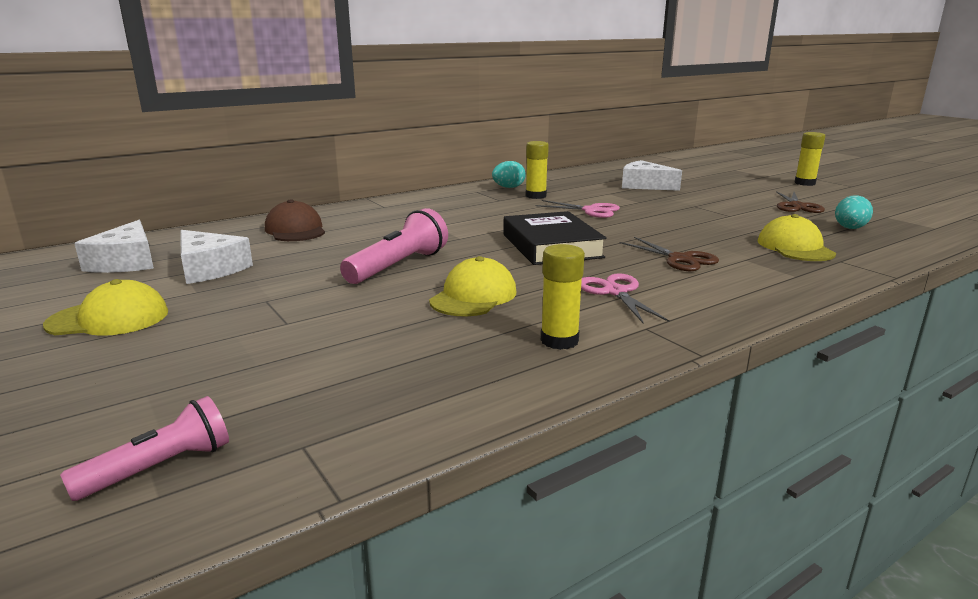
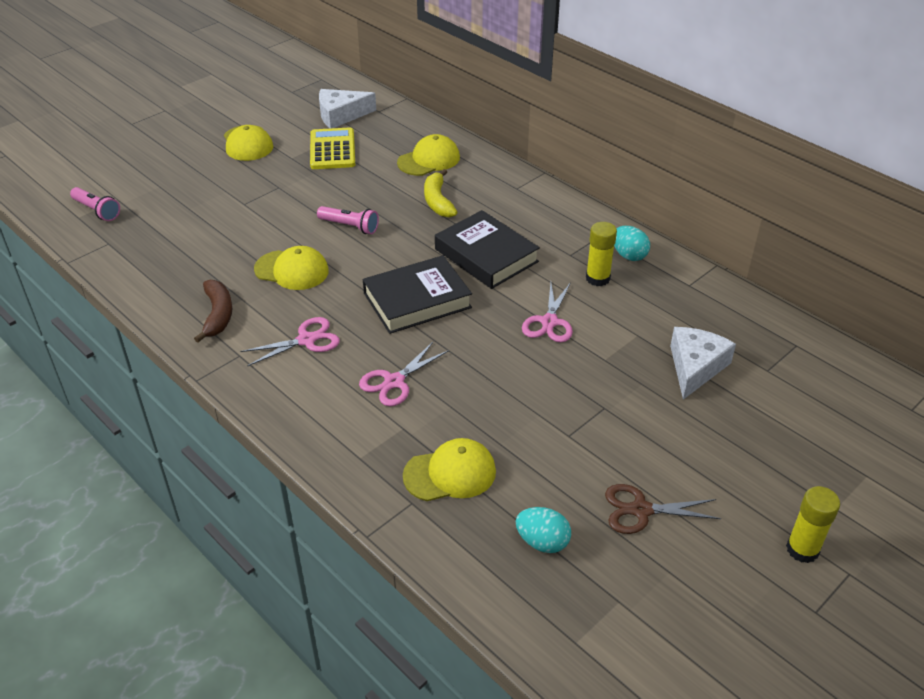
camera: 80 degrees right, 20 degrees up
(209, 269) = (332, 150): white cheese -> yellow calculator
(295, 230) = (429, 160): brown cap -> yellow cap
(380, 231) = (437, 201): none -> yellow banana
(398, 266) = (350, 226): pink flashlight -> pink flashlight, size x0.65
(487, 221) = (486, 255): none -> black book
(559, 340) = (218, 315): yellow glue stick -> brown banana
(680, 259) = (394, 382): brown scissors -> pink scissors

